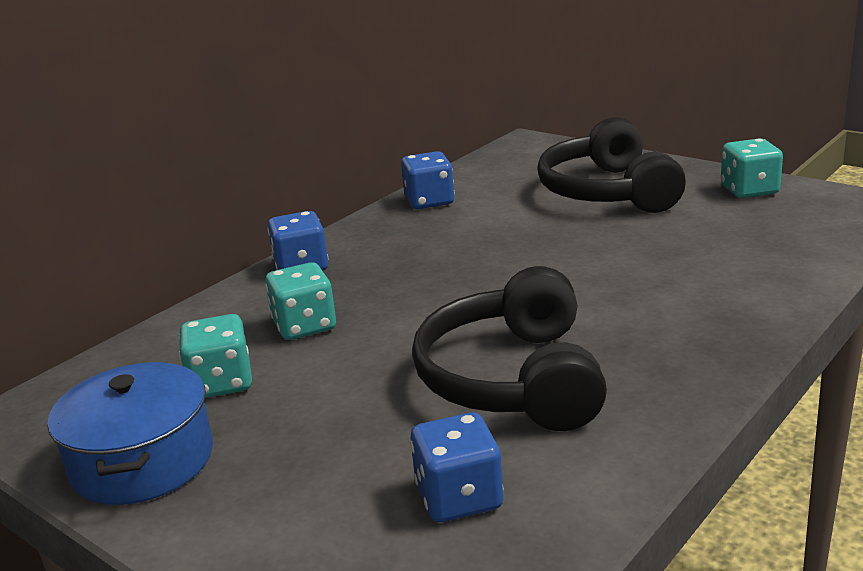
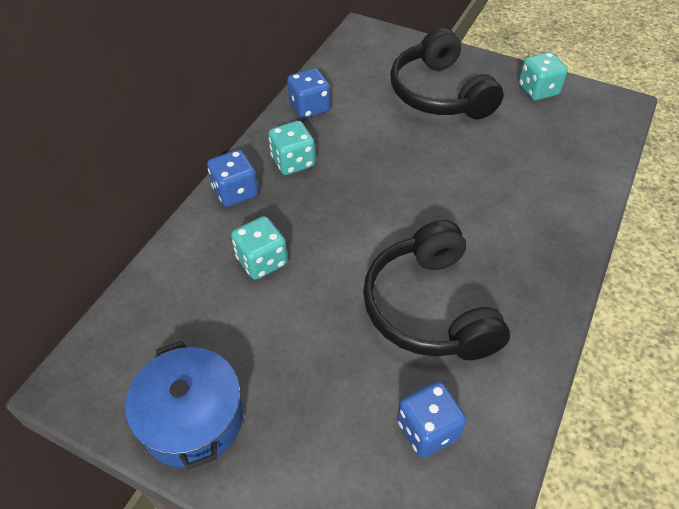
camera: 15 degrees left, 25 degrees up
(221, 383) = (220, 329): turquoise dice -> turquoise dice (293, 162)

